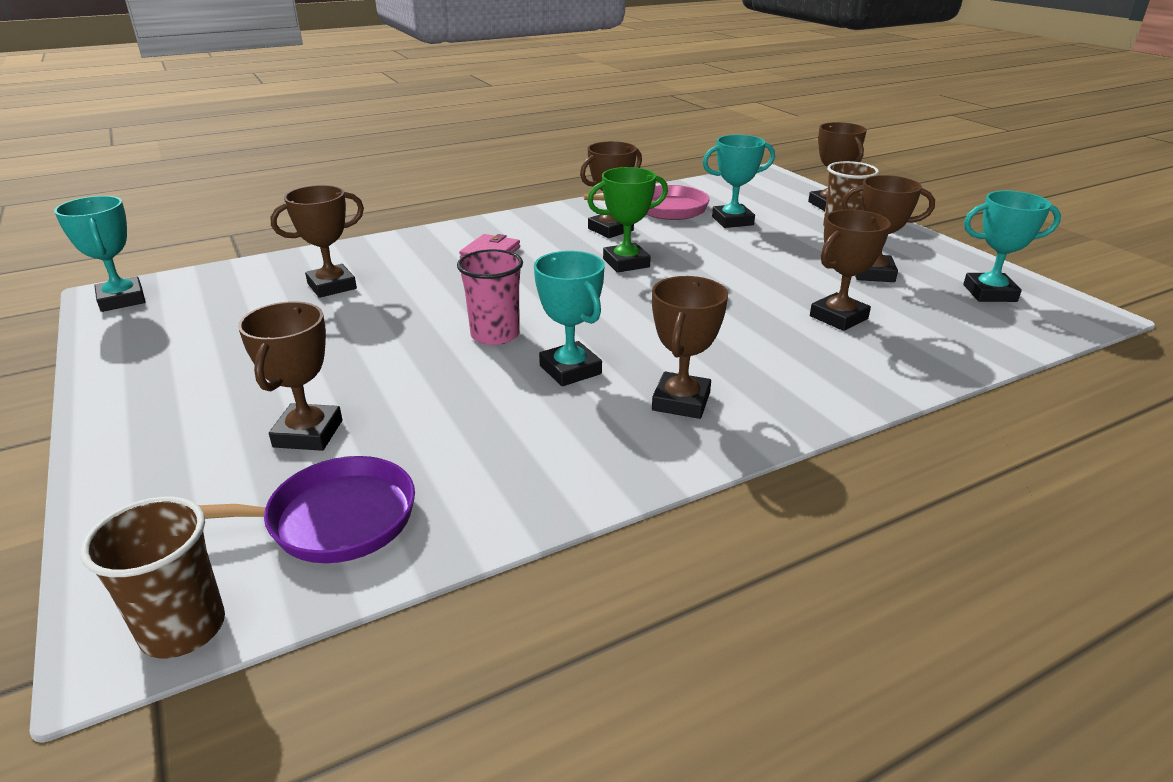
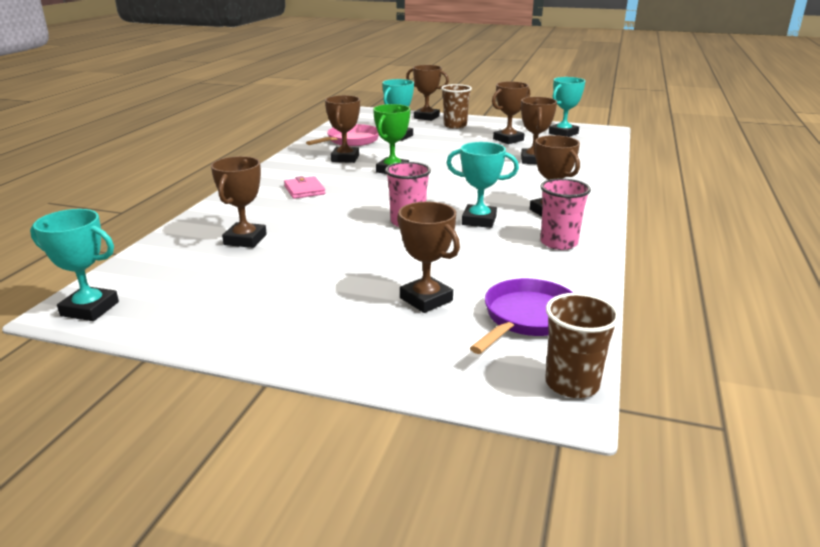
camera: 45 degrees left, 5 degrees down
(589, 450) = (558, 243): none -> pink cup

